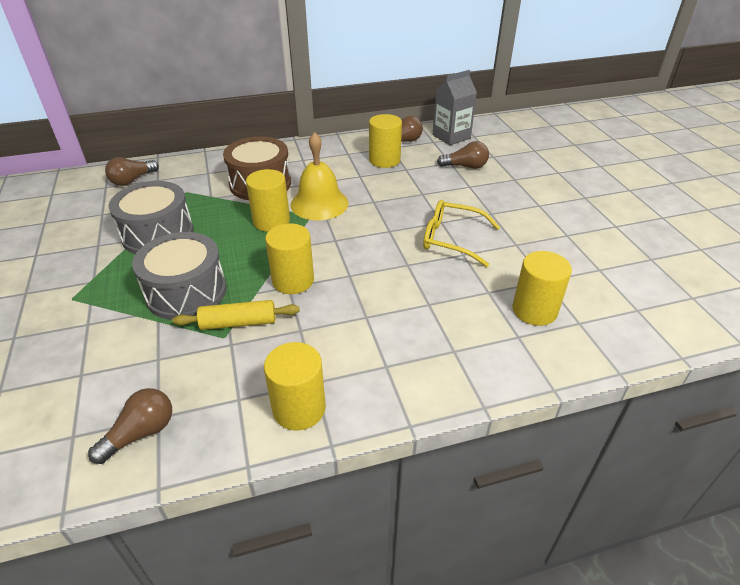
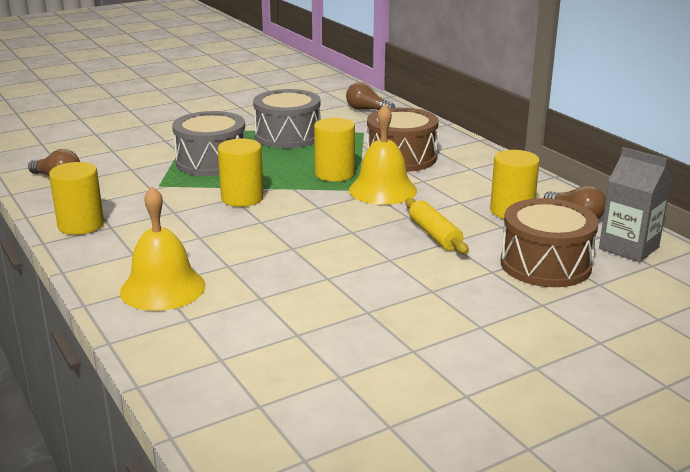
camera: 75 degrees right, 15 degrees down
(238, 323) = (177, 187): yellow rolling pin -> yellow rolling pin (434, 235)
(452, 239) = (354, 269): yellow glasses -> none
(462, 348) = (163, 288): none -> yellow bell
(465, 166) = (545, 264): brown light bulb -> brown drum
(534, 310) = (235, 328): yellow cylinder -> none

